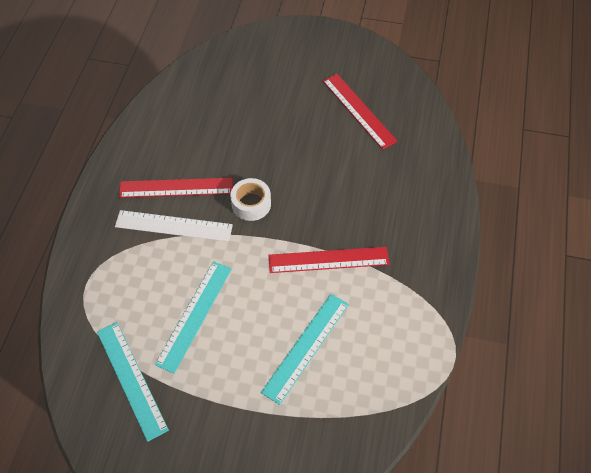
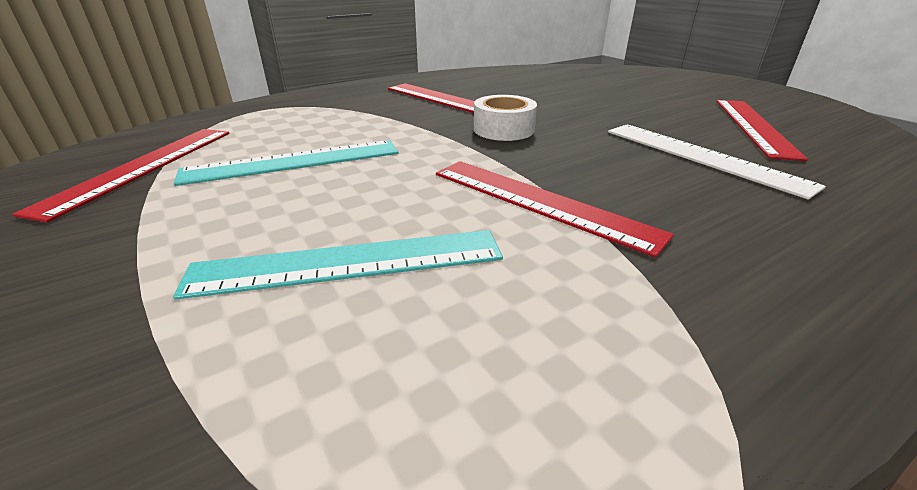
camera: 45 degrees right, 25 degrees down
(131, 379) = (141, 167): turquoise ruler -> red ruler
(173, 226) = (399, 113): white ruler -> white ruler (701, 157)

